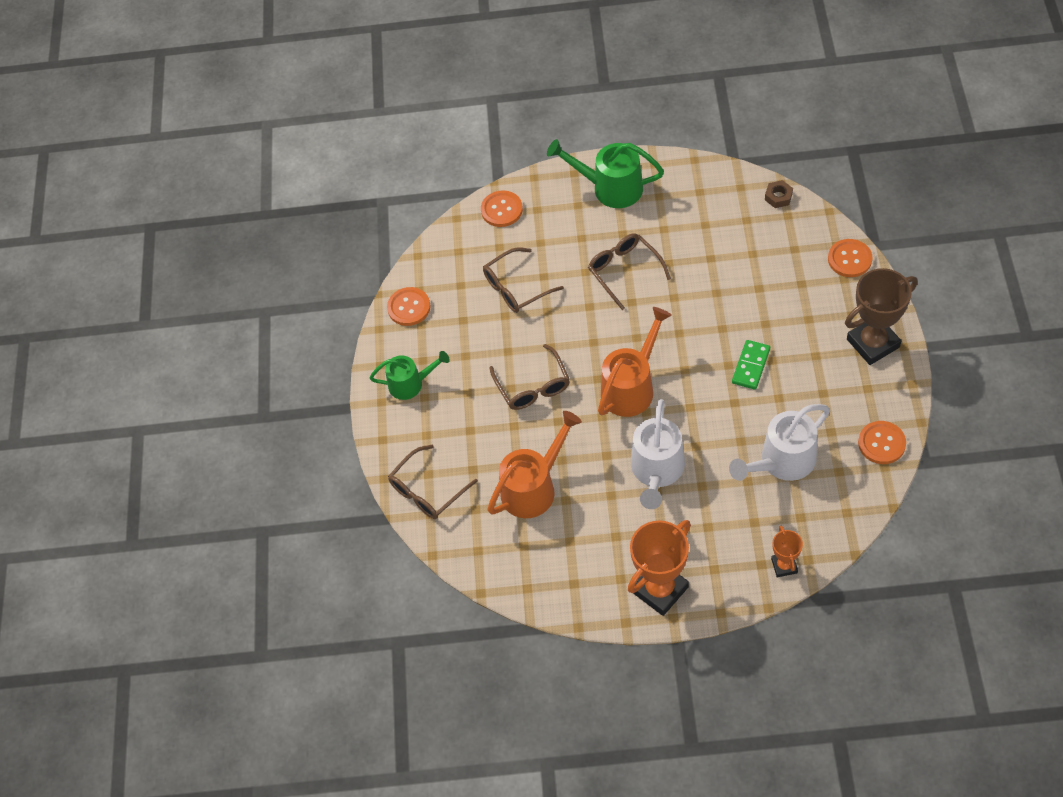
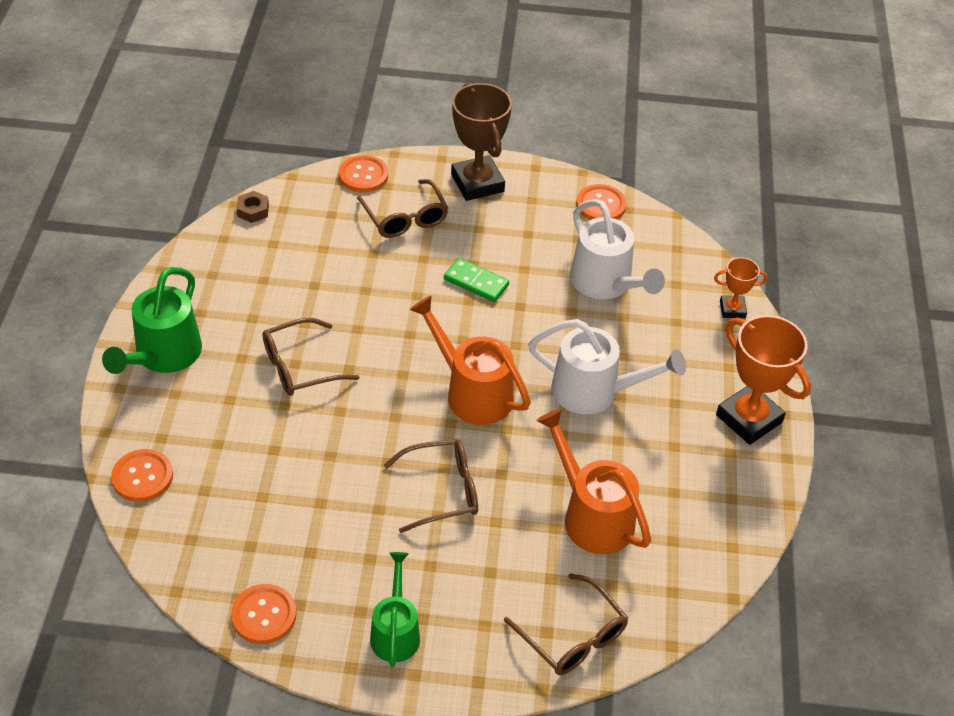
camera: 90 degrees left, 10 degrees down
(516, 287) = (280, 482): brown glasses -> brown glasses (405, 218)

